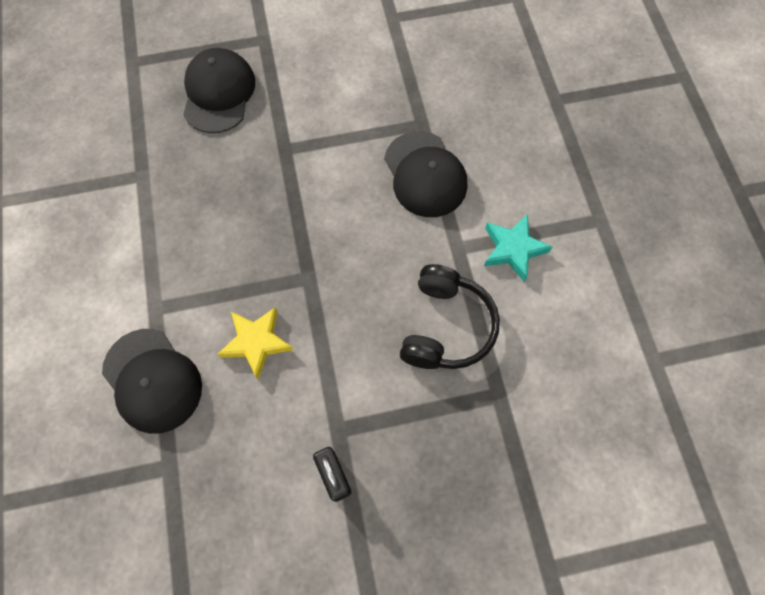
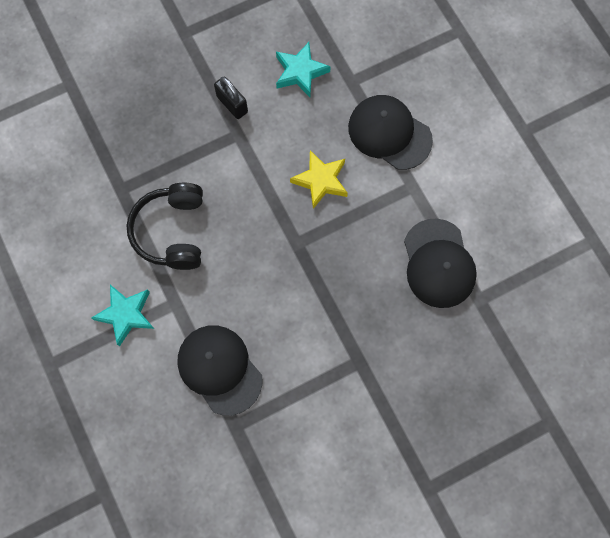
camera: 165 degrees right, 5 degrees up
(218, 93) = (447, 408): black cap -> black cap (438, 264)
(230, 499) = (300, 72): none -> turquoise star

